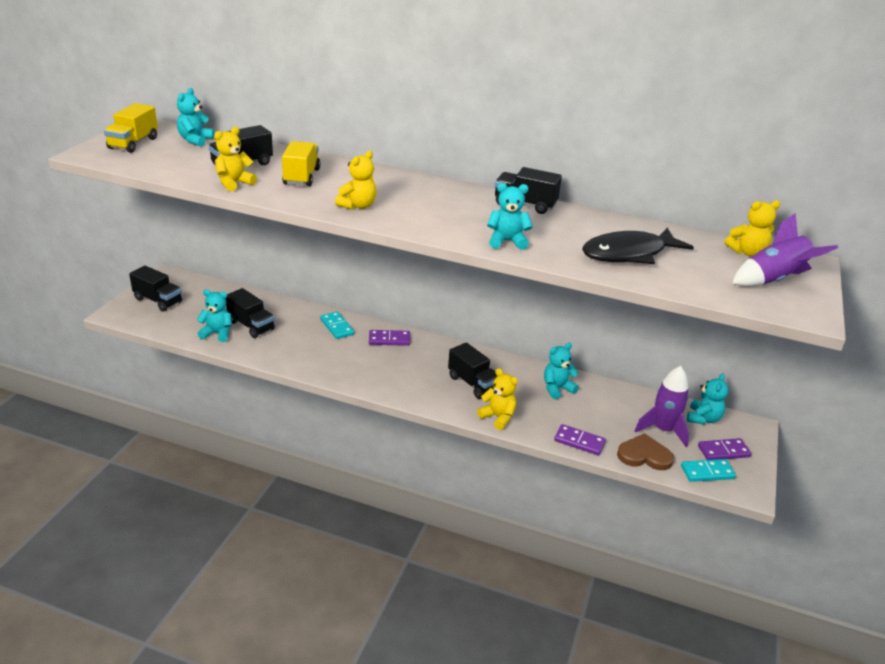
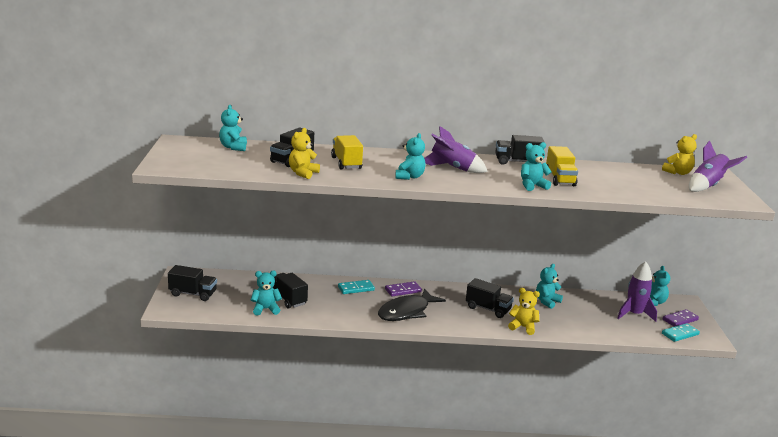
camera: 20 degrees left, 10 degrees down
(133, 143) = (187, 155): yellow truck -> yellow truck (559, 179)
(251, 326) = (288, 299): black truck -> black truck turned 150 degrees counterclockwise
(337, 327) = (356, 288): turquoise domino -> turquoise domino turned 60 degrees counterclockwise
(358, 206) = (409, 177): yellow teddy bear -> turquoise teddy bear
(427, 202) = (452, 168): none -> purple rocket
(579, 441) = (588, 332): purple domino -> none
(629, 254) = (612, 183): black fish -> black fish (406, 312)
(644, 455) = (635, 332): brown heart -> none

